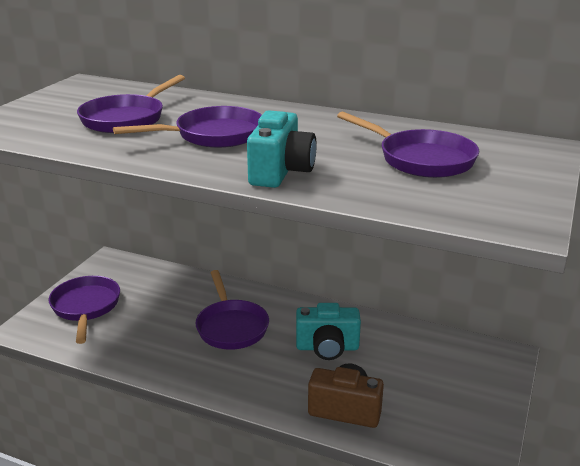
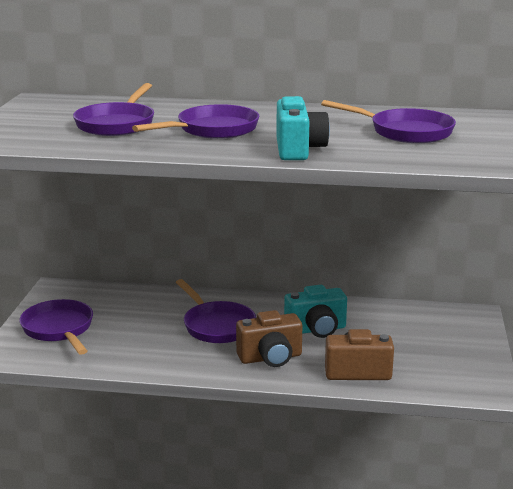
camera: 15 degrees left, 5 degrees down
(264, 375) = (270, 358): none -> brown camera

